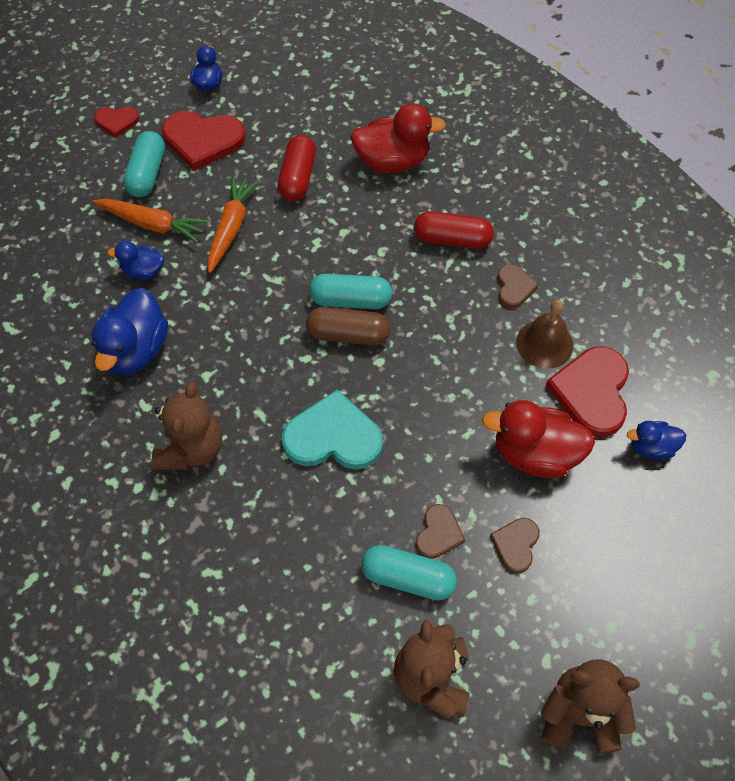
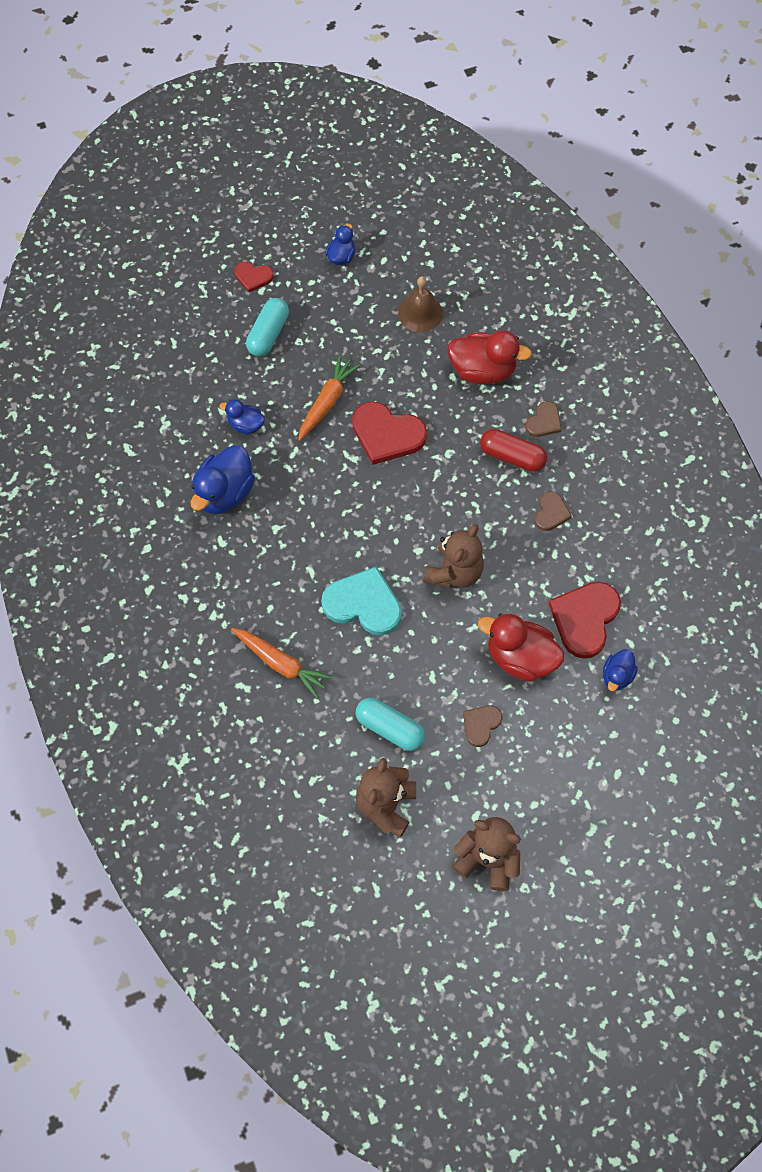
camera: 15 degrees right, 5 degrees up
(153, 224) = (262, 383): orange carrot -> orange carrot (281, 664)
(192, 449) = (250, 586): brown teddy bear -> brown teddy bear (454, 572)
(203, 140) = (323, 312): red heart -> red heart (387, 434)
(298, 177) = (396, 367): red capsule -> none
(348, 335) = (399, 521): brown capsule -> none
(350, 300) = (410, 491): turquoise capsule -> none
(438, 533) = (423, 701): brown heart -> brown heart (544, 421)
(544, 343) = (560, 568): brown bell -> brown bell (420, 313)
(651, 447) = (617, 676): blue duck -> blue duck turned 75 degrees counterclockwise

